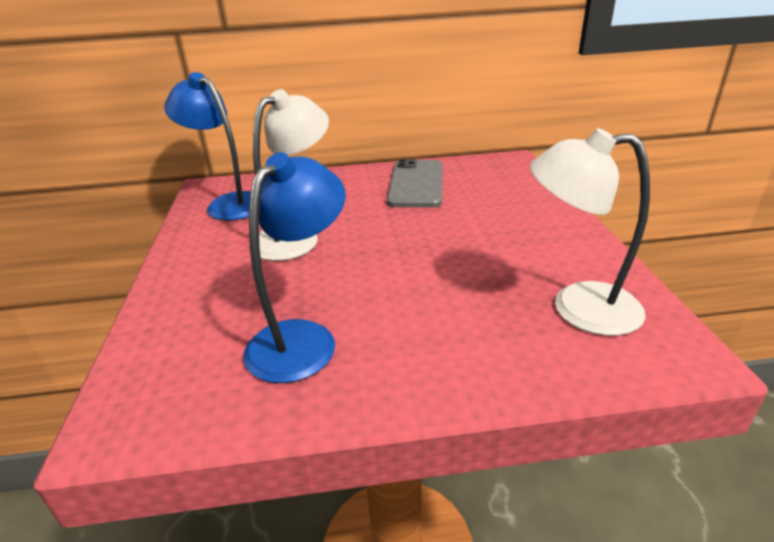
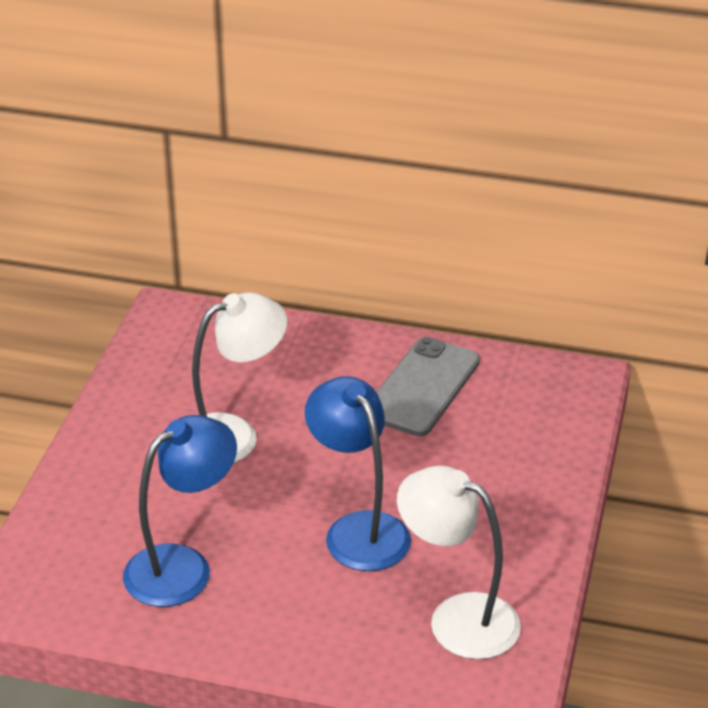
camera: 20 degrees right, 5 degrees up
(229, 203) = (181, 353): blue lamp -> blue lamp (358, 529)

